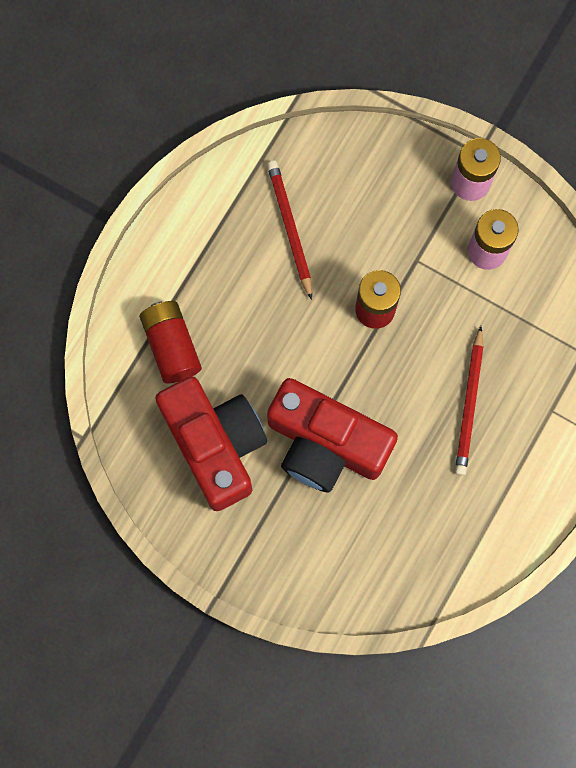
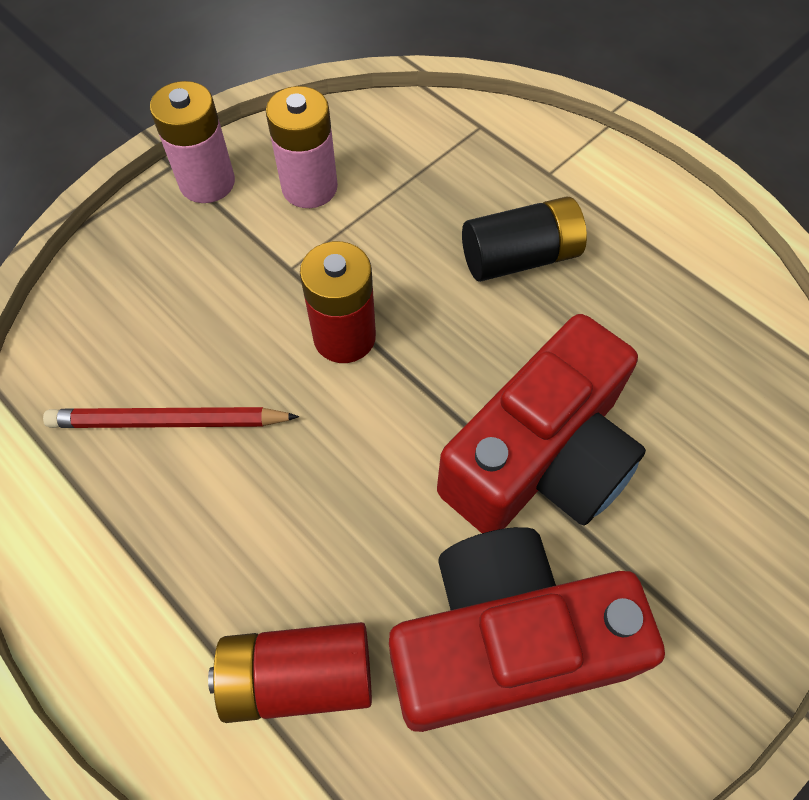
camera: 75 degrees left, 15 degrees down
(469, 404) = (520, 257): red pencil -> black battery

